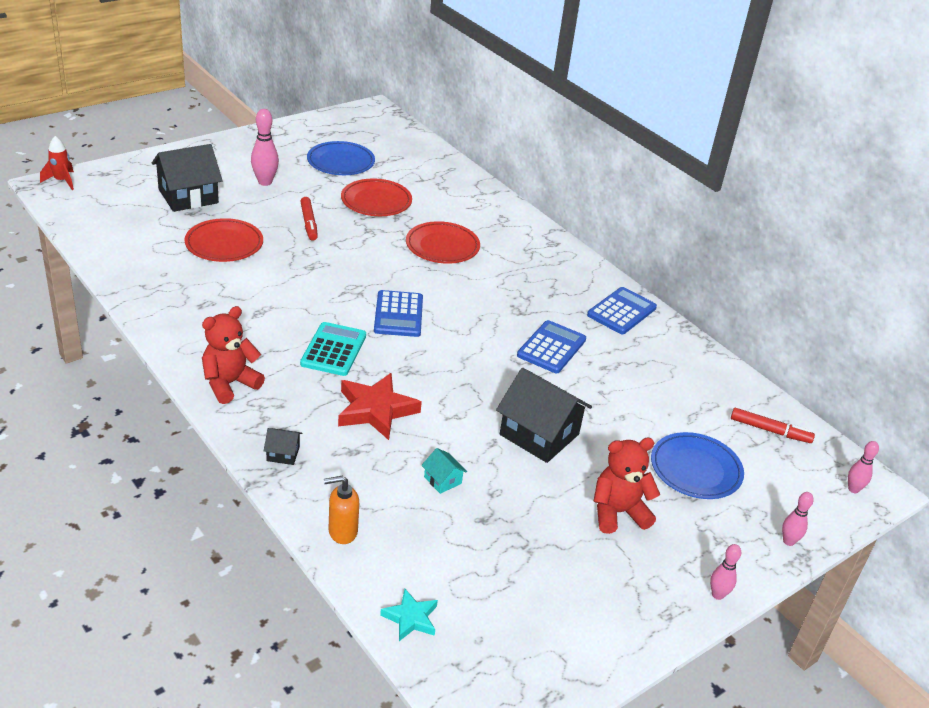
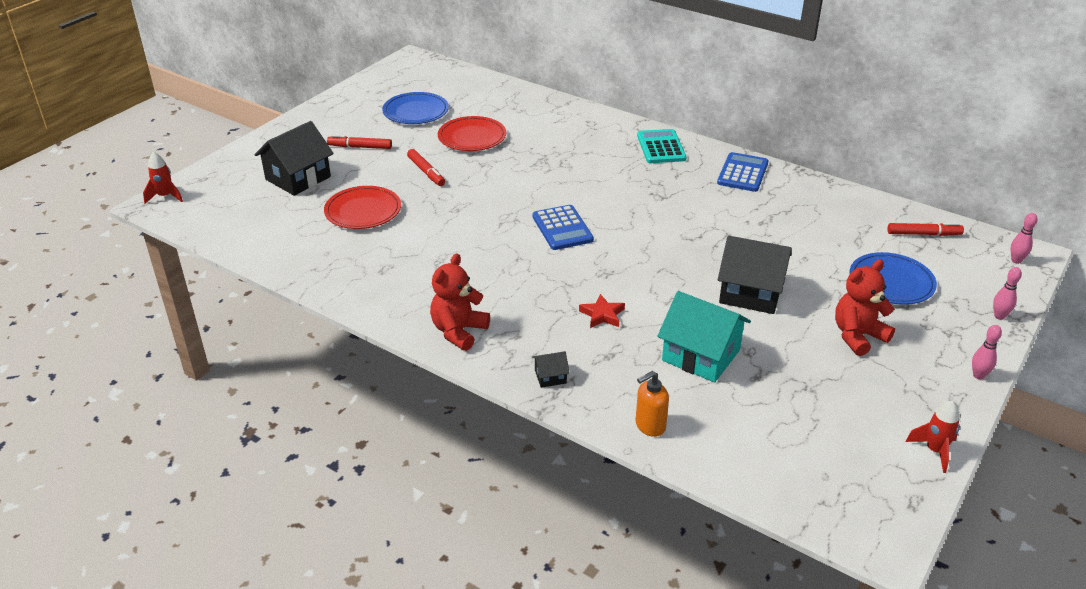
camera: 15 degrees left, 0 degrees up
(265, 182) = (360, 147): pink bowling pin -> red marker
(333, 350) = (528, 274): turquoise calculator -> turquoise calculator (661, 147)
(375, 410) = (602, 315): red star -> red star, size x0.57
(410, 618) = (759, 478): turquoise star -> none
(442, 246) = (557, 160): red plate -> none
(442, 480) = (701, 355): turquoise house -> turquoise house, size x2.25
(551, 347) = (708, 219): blue calculator -> none
(611, 654) = (934, 451): none -> red rocket

